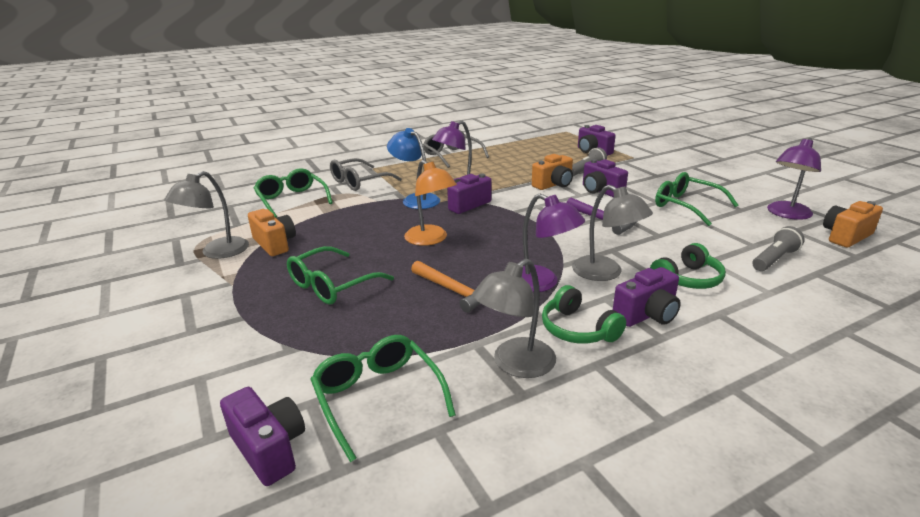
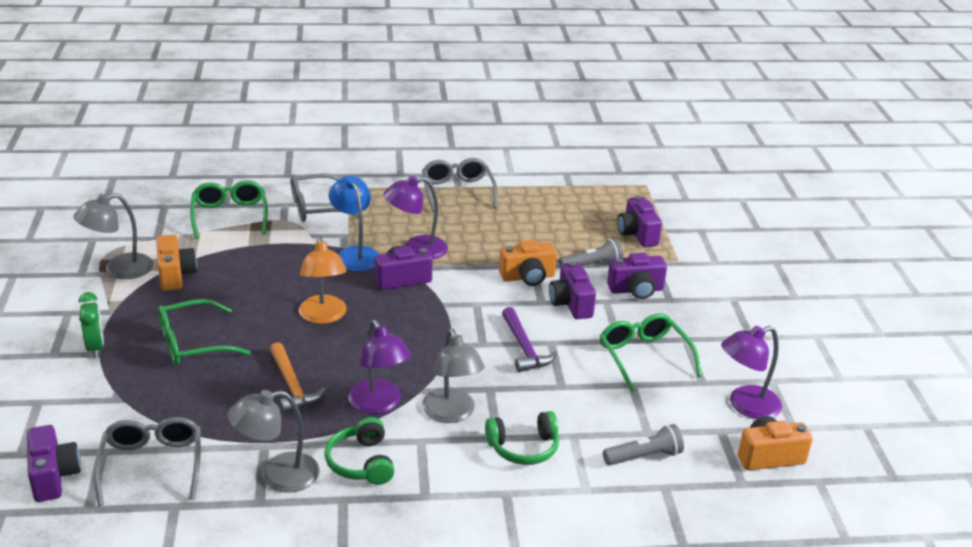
camera: 20 degrees right, 5 degrees up
(234, 313) = (95, 347): none -> green clock
(378, 398) = (152, 465): green glasses -> grey glasses
(647, 315) = (438, 470): purple camera -> purple camera (636, 290)

